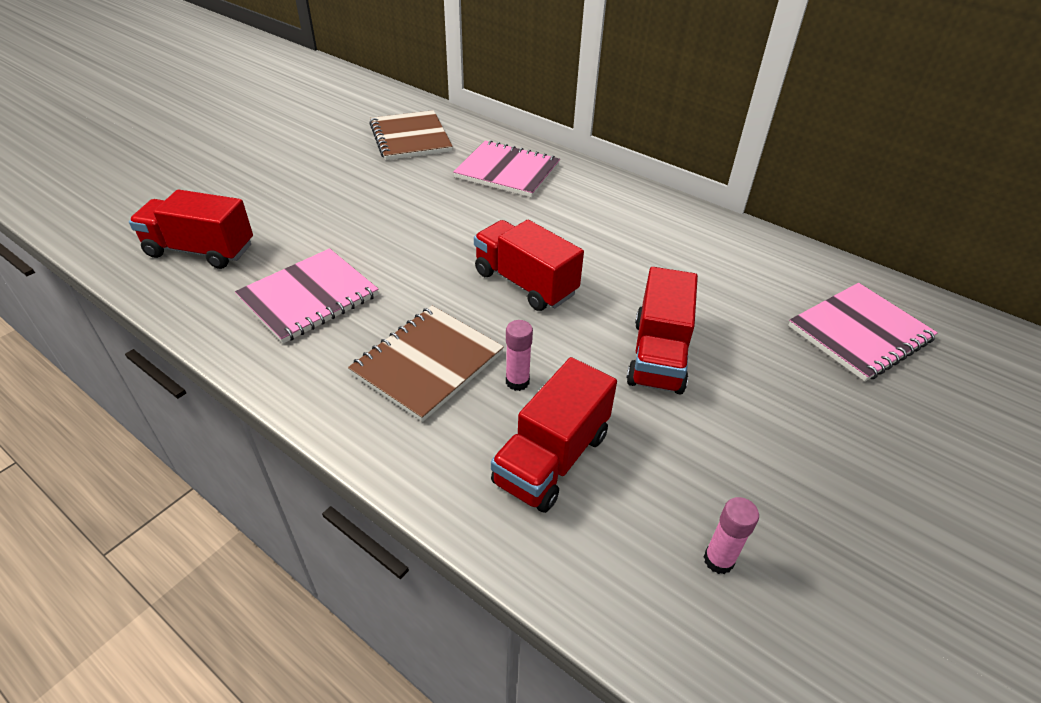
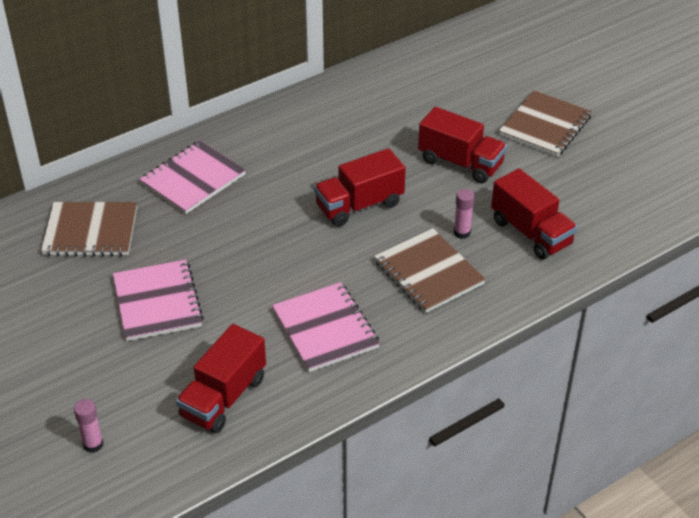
camera: 70 degrees left, 0 degrees up
(718, 560) = (615, 189): pink glue stick -> pink glue stick (93, 444)
(808, 434) = (545, 126): none -> brown notebook
(859, 333) = (472, 72): pink notebook -> pink notebook (157, 302)

